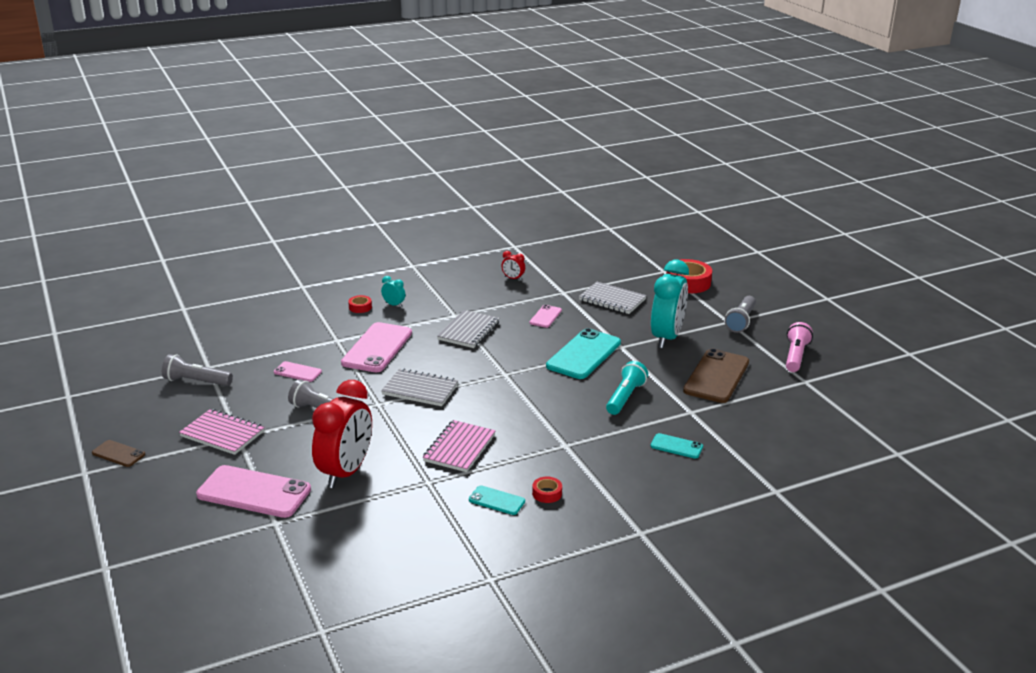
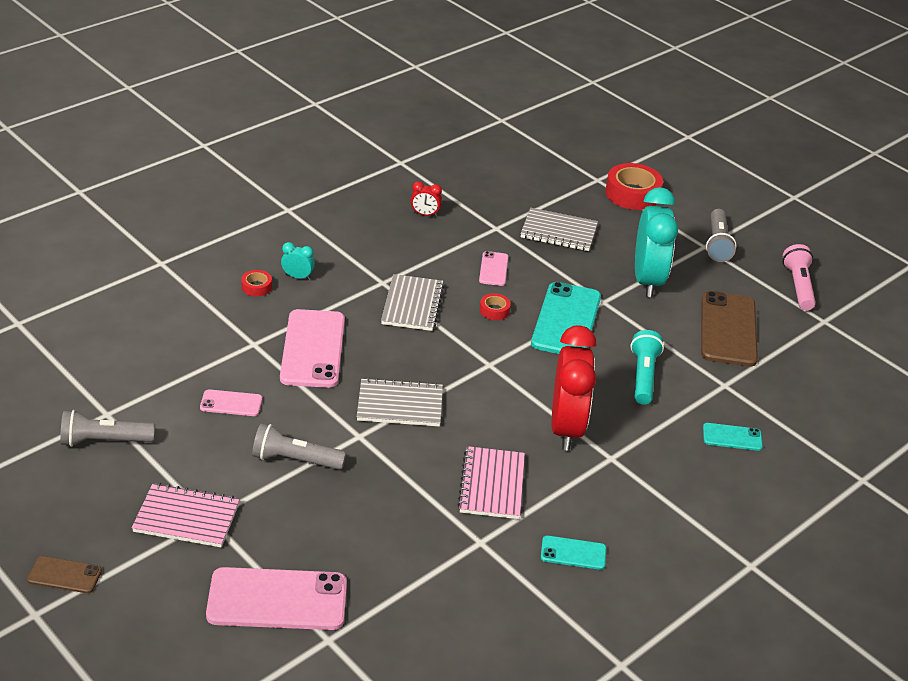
camera: 20 degrees left, 10 degrees up
(345, 472) = (374, 547): red clock -> red clock (566, 428)
(547, 493) = (624, 531): red tape -> red tape (494, 310)

